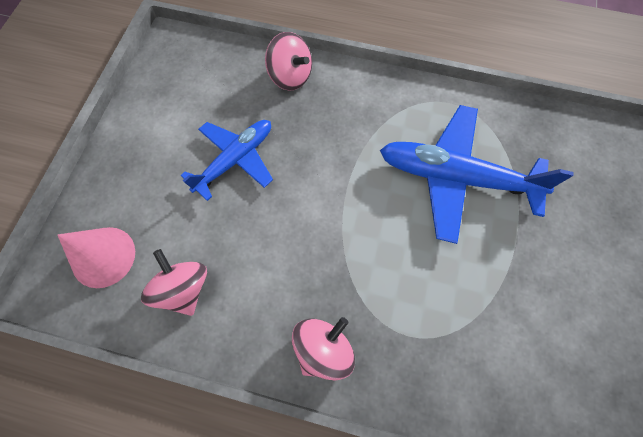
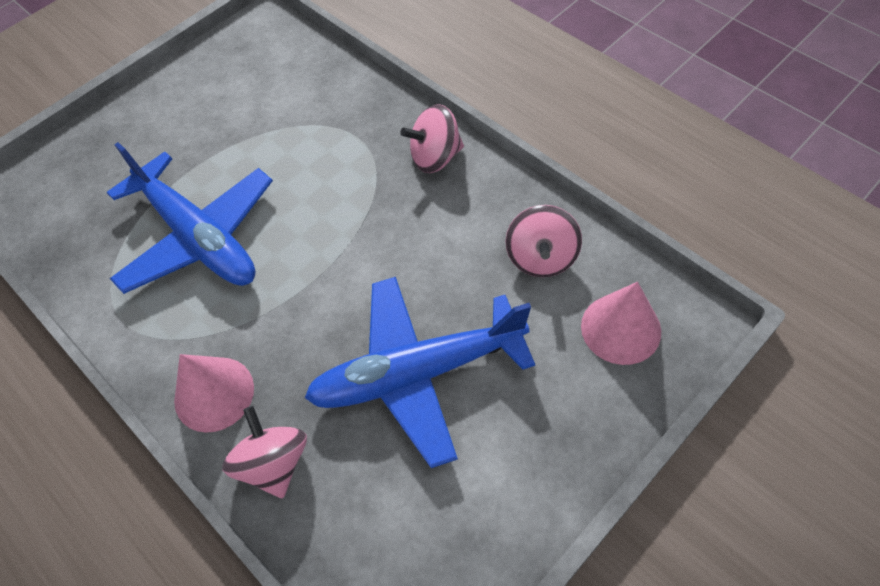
camera: 145 degrees left, 10 degrees down
(235, 160) = (418, 373): blue plane -> blue plane, size x1.54
(353, 92) = (214, 393): none -> pink cone

